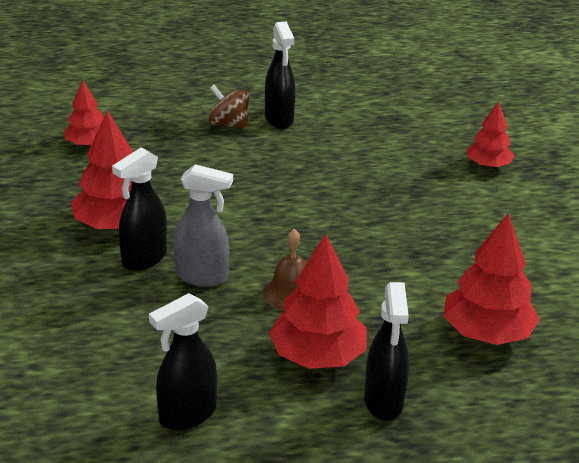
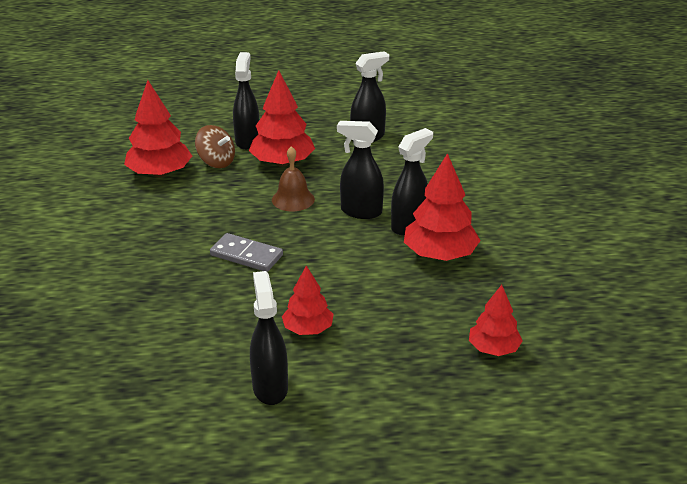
camera: 175 degrees left, 0 degrees up
(202, 277) = (360, 212): grey spray bottle -> black spray bottle
(229, 124) = (333, 379): brown spinning top -> brown spinning top (216, 162)
(329, 222) = (246, 255): none -> grey domino
(488, 165) = (57, 316): red tree -> red tree (308, 329)

